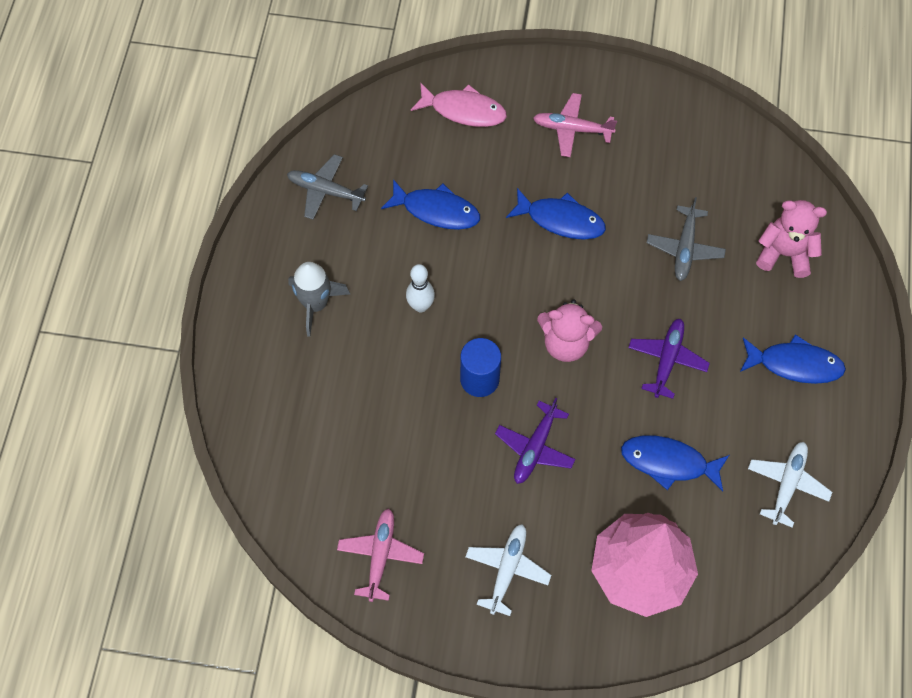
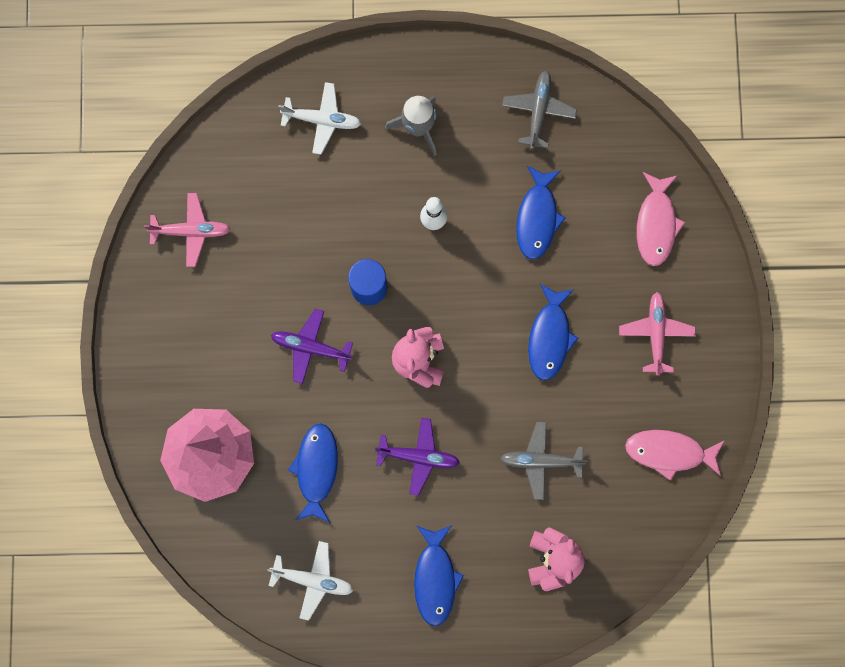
camera: 80 degrees right, 15 degrees up
(507, 570) = (195, 340): white plane -> white plane (322, 120)
(689, 138) = (669, 452): none -> pink fish

